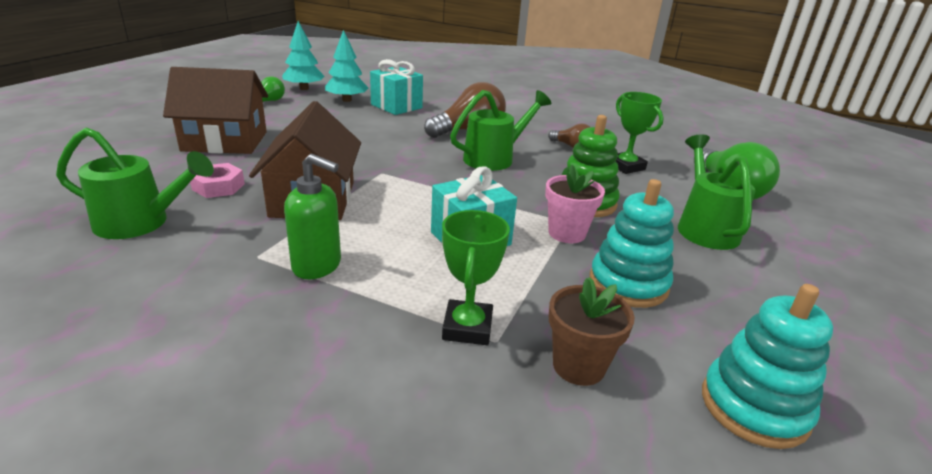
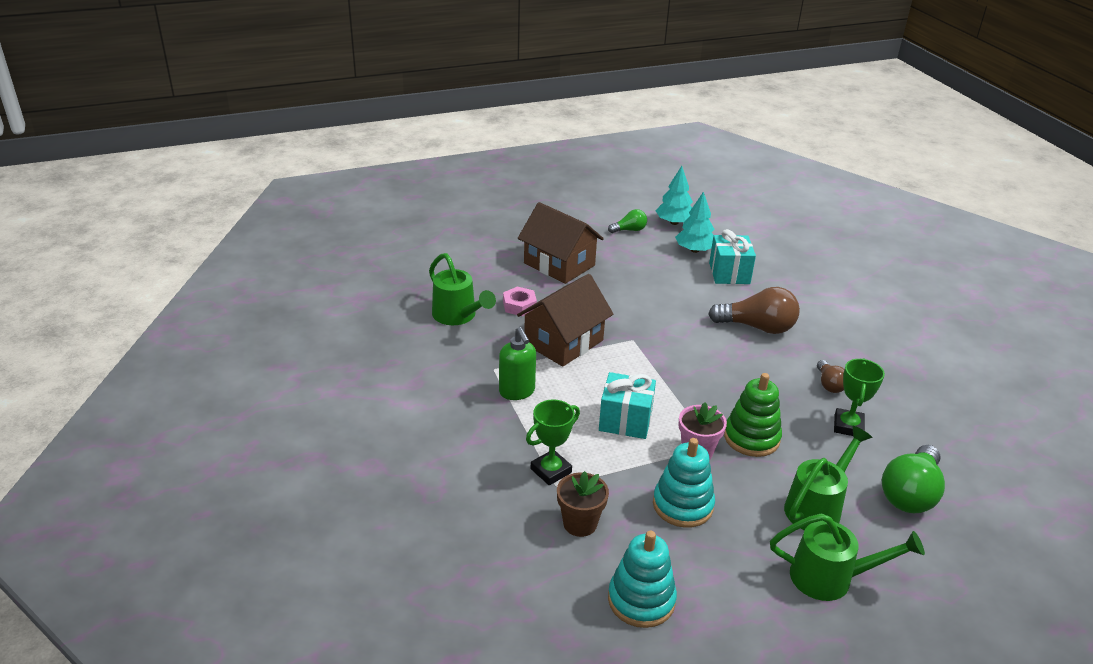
camera: 45 degrees right, 5 degrees up
(494, 158) = (738, 365): green watering can -> green watering can (830, 578)

